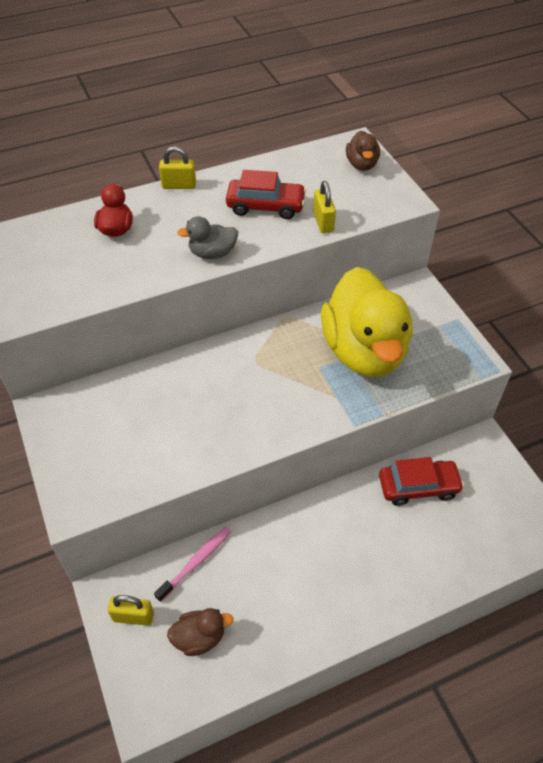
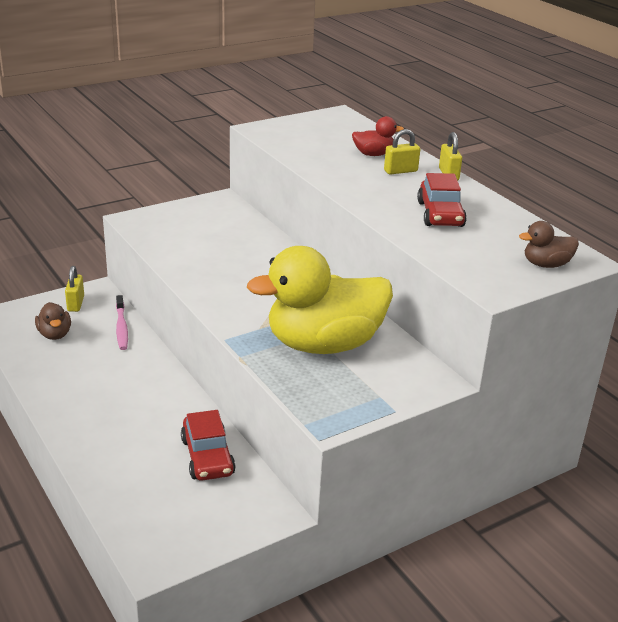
camera: 80 degrees right, 20 degrees down
(196, 562) = (121, 327): pink toothbrush -> pink toothbrush turned 45 degrees clockwise
(212, 253) = (359, 193): grey duck -> none
(323, 222) = (430, 243): yellow padlock -> yellow padlock (400, 171)

